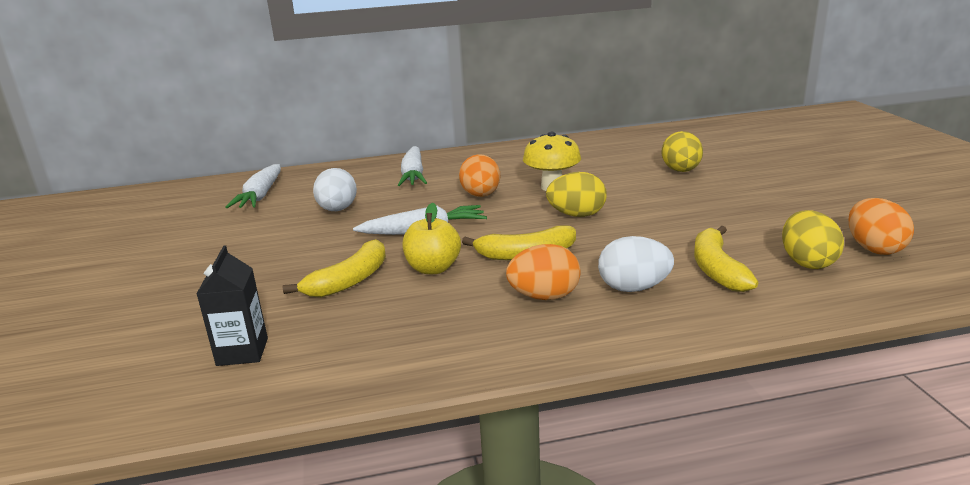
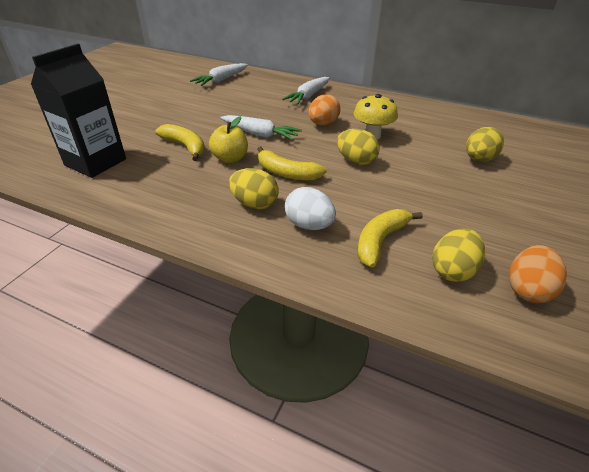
camera: 35 degrees right, 15 degrees up
(242, 352) = (95, 162): black carton -> black carton, size x1.78
(337, 210) = (241, 103): white egg -> none
(349, 281) = (185, 147): yellow banana -> yellow banana turned 120 degrees counterclockwise
(544, 296) = (254, 204): orange egg -> yellow egg

